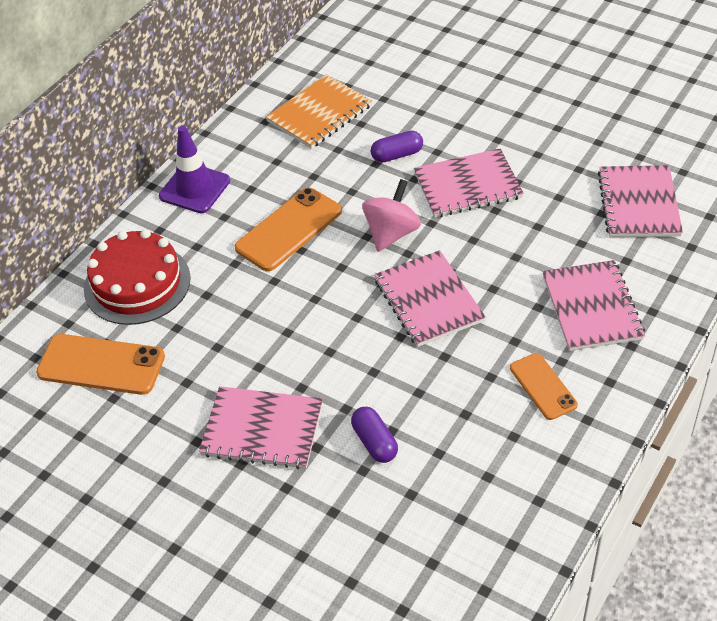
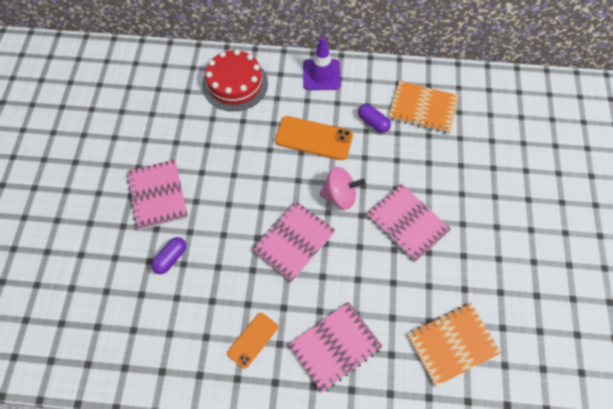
camera: 60 degrees right, 15 degrees up
(101, 365) = (171, 97): orange phone -> none
(397, 155) = (411, 169): purple capsule -> purple capsule (373, 123)
(638, 203) = (452, 344): pink notebook -> orange notebook

